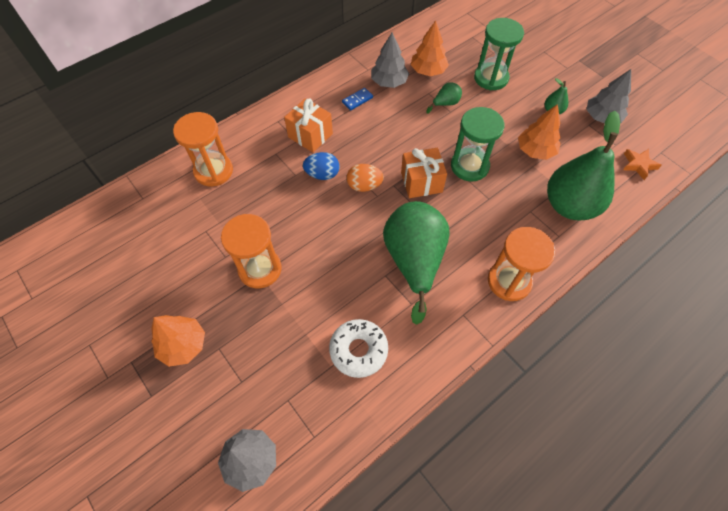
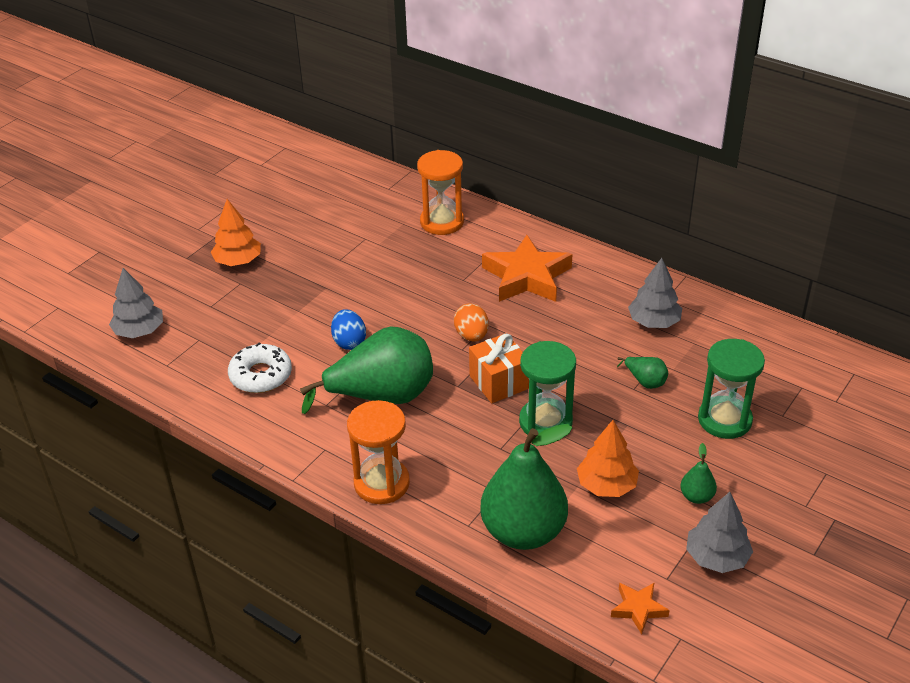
camera: 75 degrees right, 20 degrees down
(260, 269) = (333, 286): orange hourglass -> none
(310, 135) = (526, 277): orange gift -> orange star
(322, 174) = (473, 299): blue egg -> blue egg (349, 342)
(357, 100) = (605, 301): blue domino -> none
(428, 71) = (698, 354): orange tree -> none

